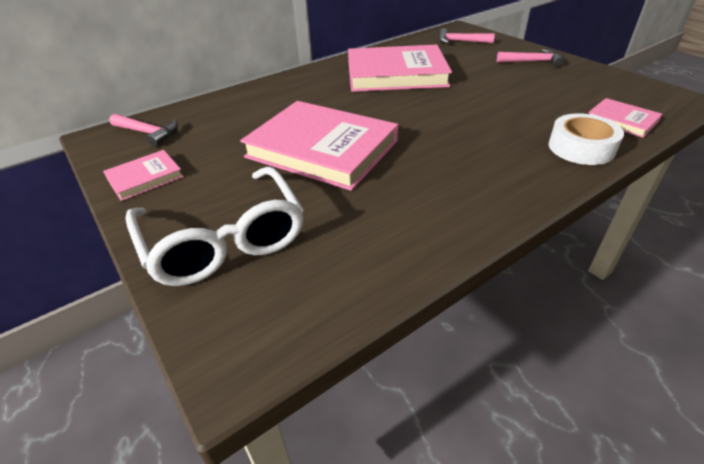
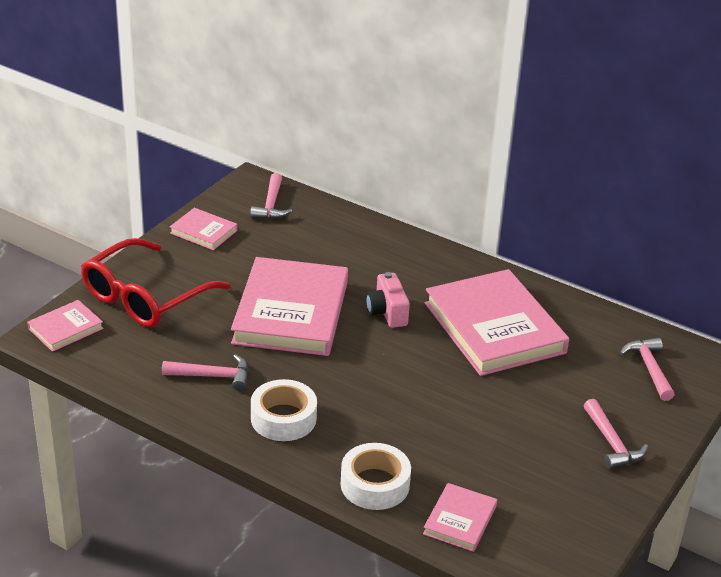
camera: 65 degrees right, 5 degrees down
(223, 238) = (146, 297): white glasses -> red glasses
(233, 331) = (65, 328): none -> pink book
(352, 107) = (387, 312): none -> pink camera
(400, 211) = (213, 376): none -> pink hammer
(482, 178) = (283, 418): none -> white tape

